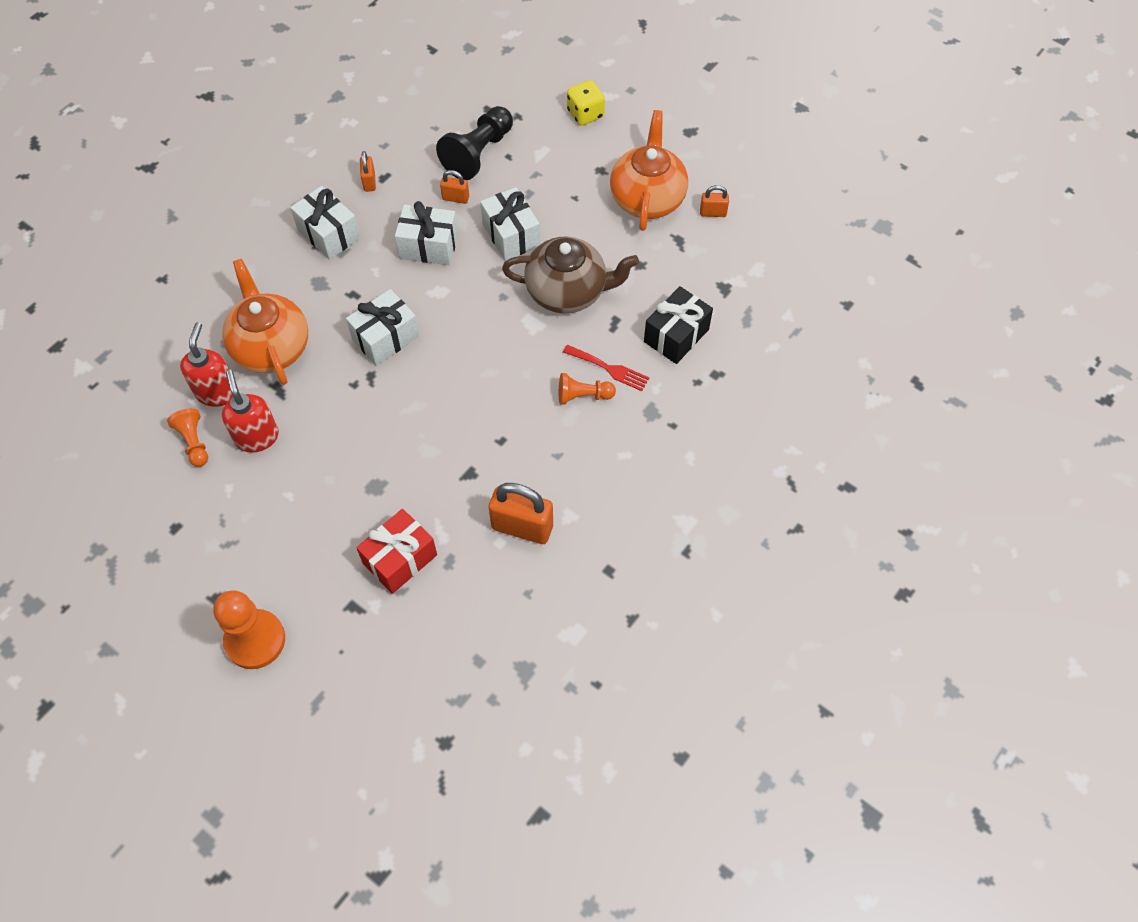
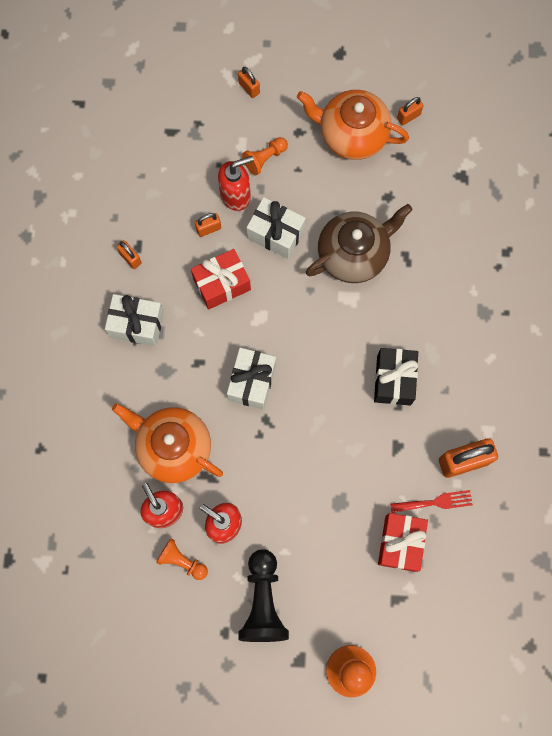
camera: 35 degrees left, 15 degrees up
(429, 246) = (222, 284): white gift -> red gift
(478, 153) = (194, 177): black pawn -> black pawn (263, 601)
(502, 186) = (236, 195): none -> red soap dispenser
(583, 396) = (428, 332): orange pawn -> orange pawn (265, 158)
(585, 114) = (249, 88): yellow dice -> orange padlock
(609, 369) = (430, 298): red fork -> red fork (435, 502)
(647, 198) = (352, 135): orange teapot -> orange teapot turned 45 degrees counterclockwise
(676, 335) = (457, 239): black gift -> black gift (394, 380)

